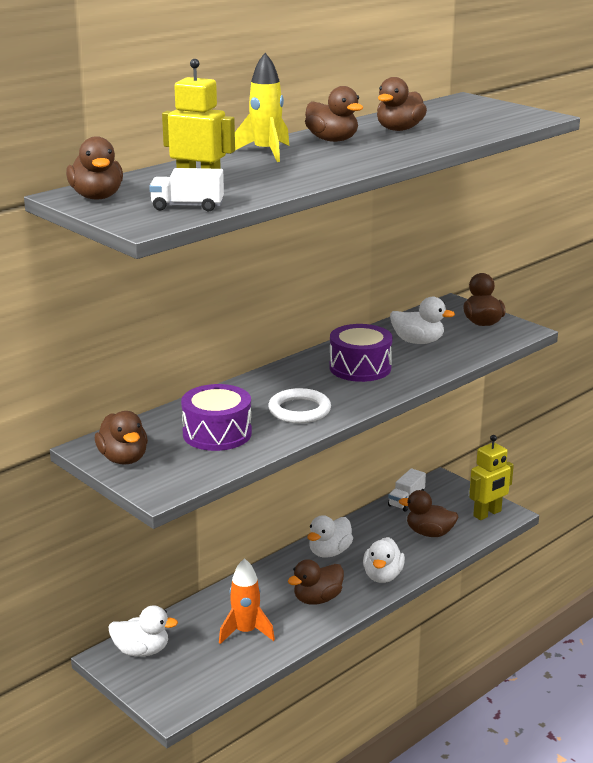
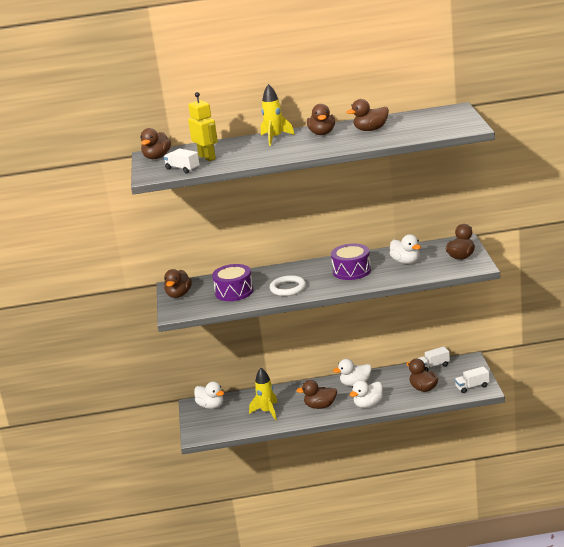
camera: 40 degrees right, 0 degrees up
(246, 632) = (267, 412): orange rocket -> yellow rocket
(487, 514) = (472, 387): yellow robot -> white truck

